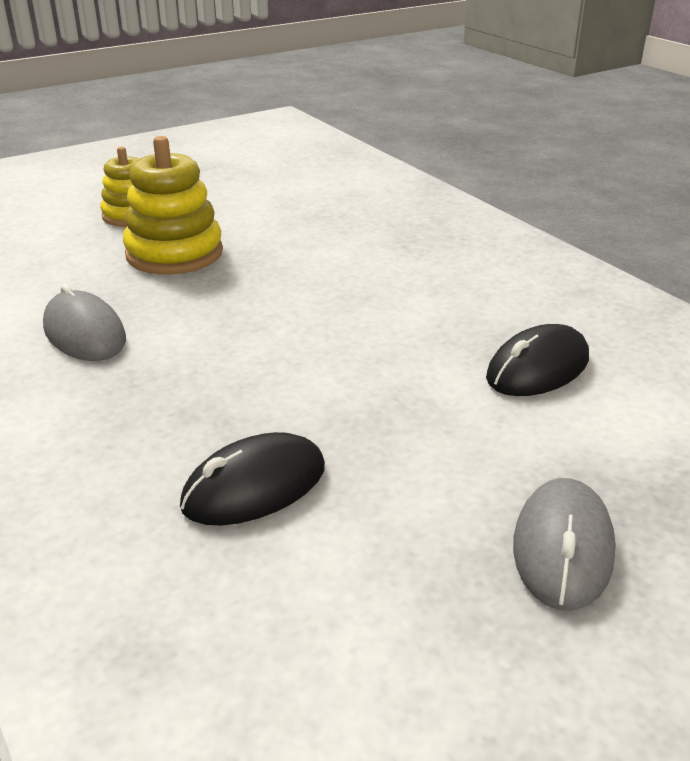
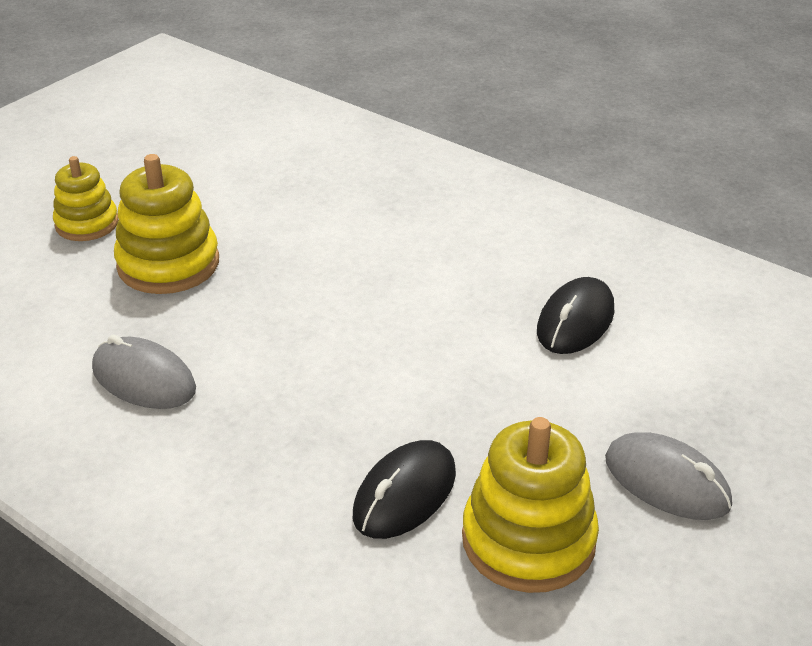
camera: 20 degrees left, 5 degrees up
(360, 568) = (528, 540): none -> yellow stacking toy
(563, 548) = (666, 481): grey mouse -> grey mouse turned 45 degrees counterclockwise

